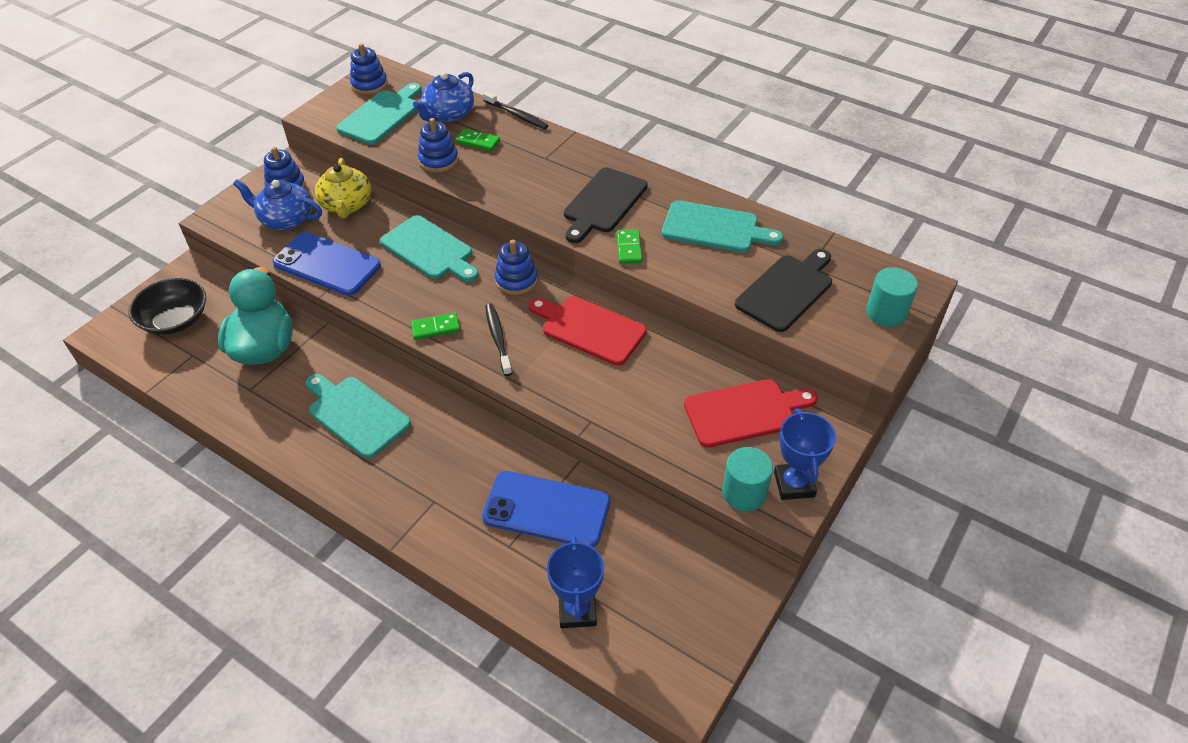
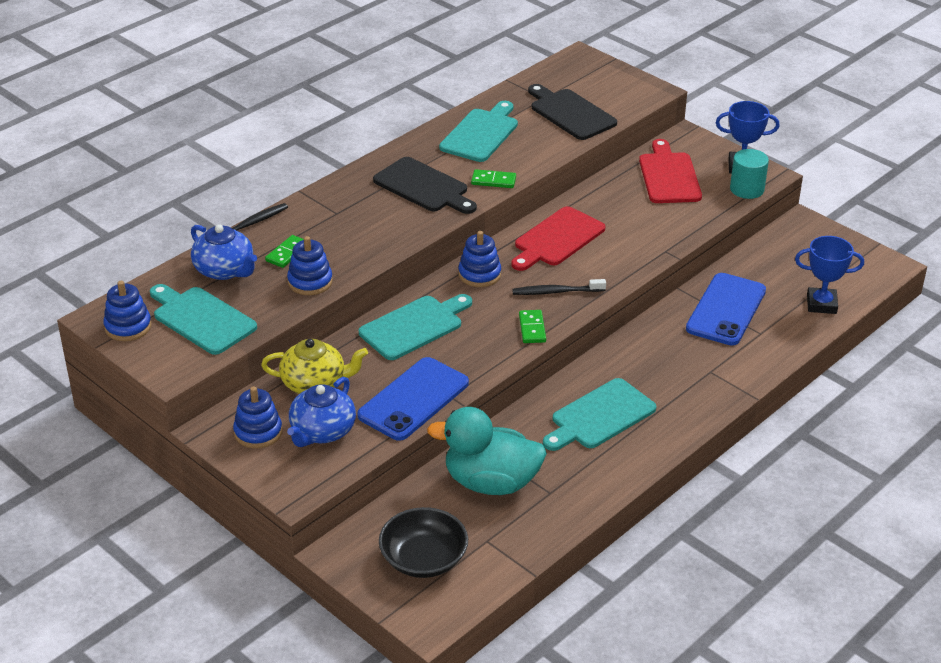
camera: 80 degrees left, 10 degrees down
(886, 312) = (606, 76): turquoise cylinder -> none

